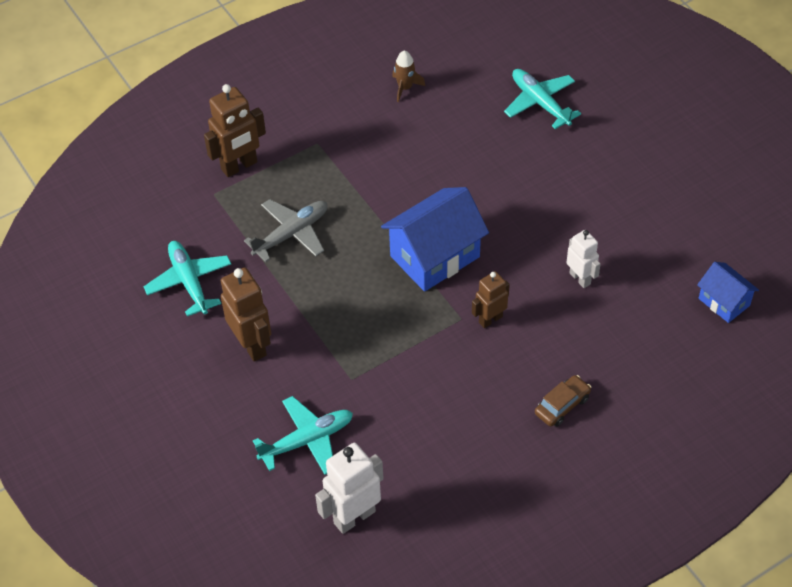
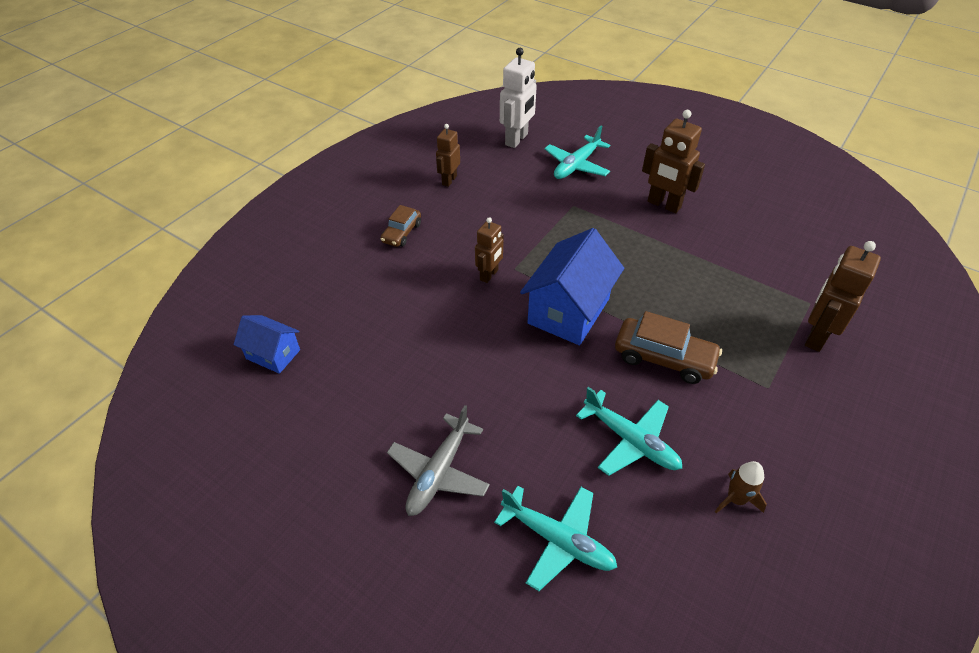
camera: 155 degrees right, 5 degrees down
(189, 282) = (753, 230): turquoise plane -> turquoise plane (631, 441)
(291, 234) = (709, 290): grey plane -> grey plane (438, 472)
(381, 190) = (664, 358): none -> brown car
(476, 471) = (449, 180): none -> brown robot
(580, 278) = (422, 333): white robot -> none

